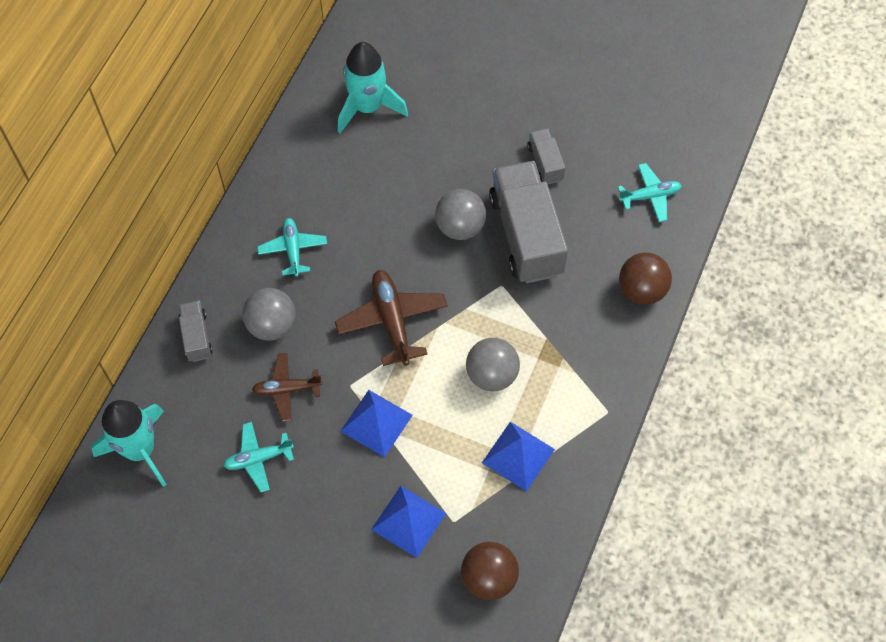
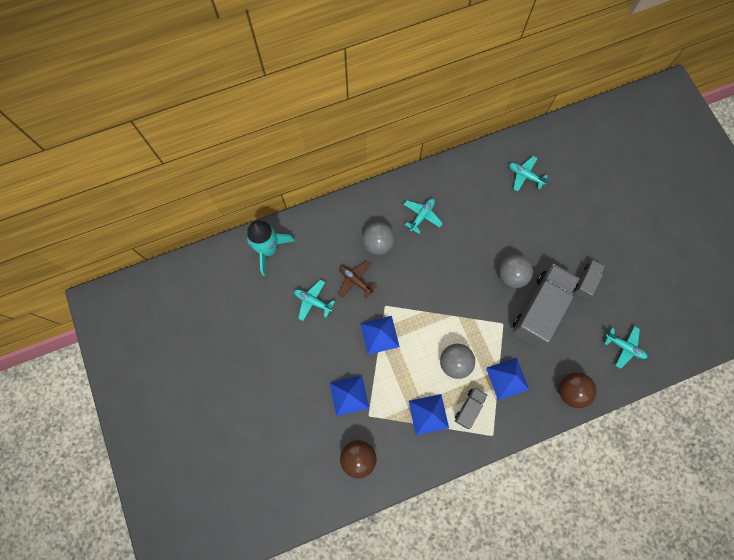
camera: 45 degrees right, 10 degrees up
(196, 337) = (340, 219): grey truck -> grey truck (469, 408)
(368, 107) = (525, 176): turquoise rocket -> turquoise plane
(392, 321) = (434, 292): brown plane -> none
(563, 338) = (507, 378): none -> blue pyramid

